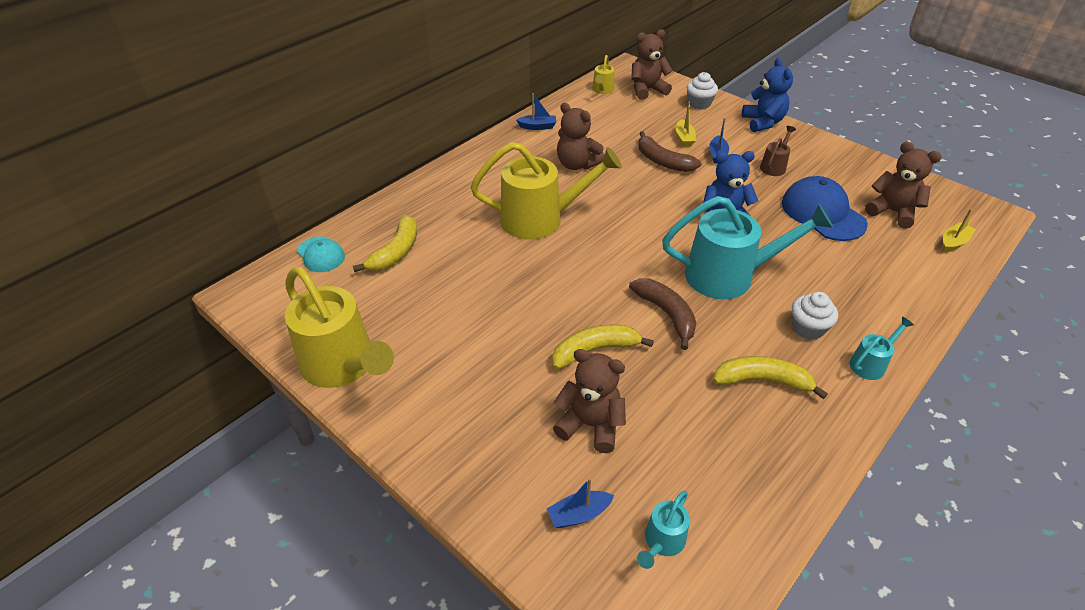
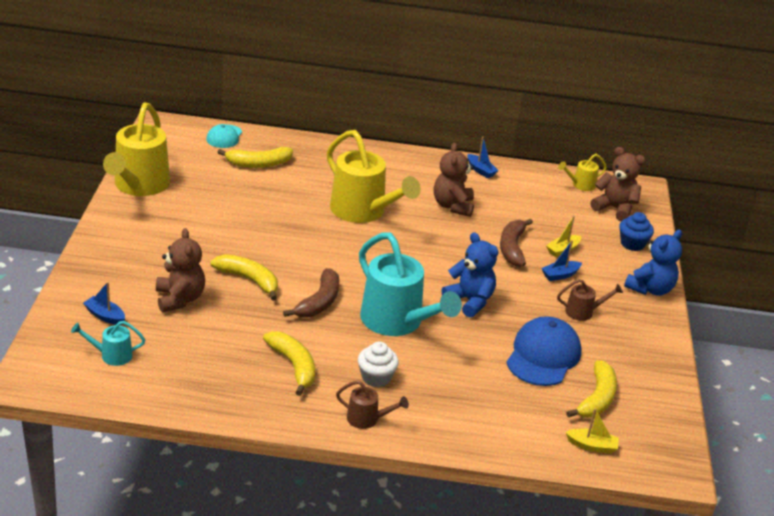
camera: 50 degrees right, 10 degrees down
(699, 103) = (632, 244): white cupcake -> blue cupcake
(871, 363) = (367, 419): turquoise watering can -> brown watering can
(892, 212) = (596, 399): brown teddy bear -> yellow banana

